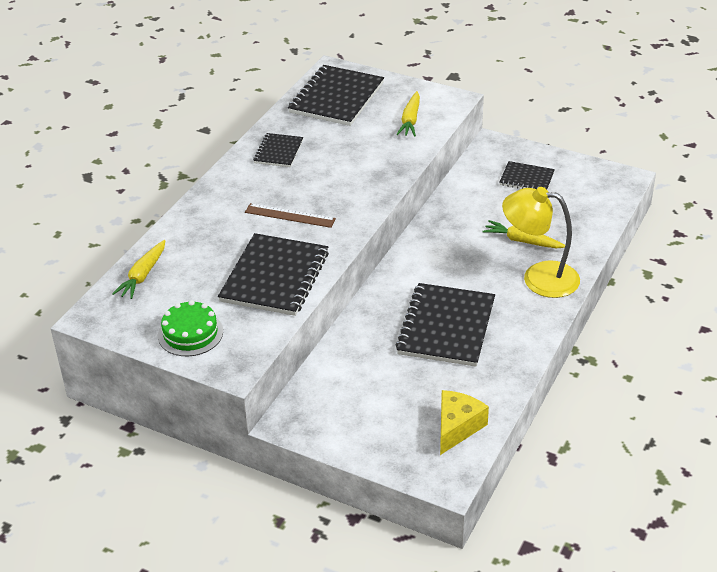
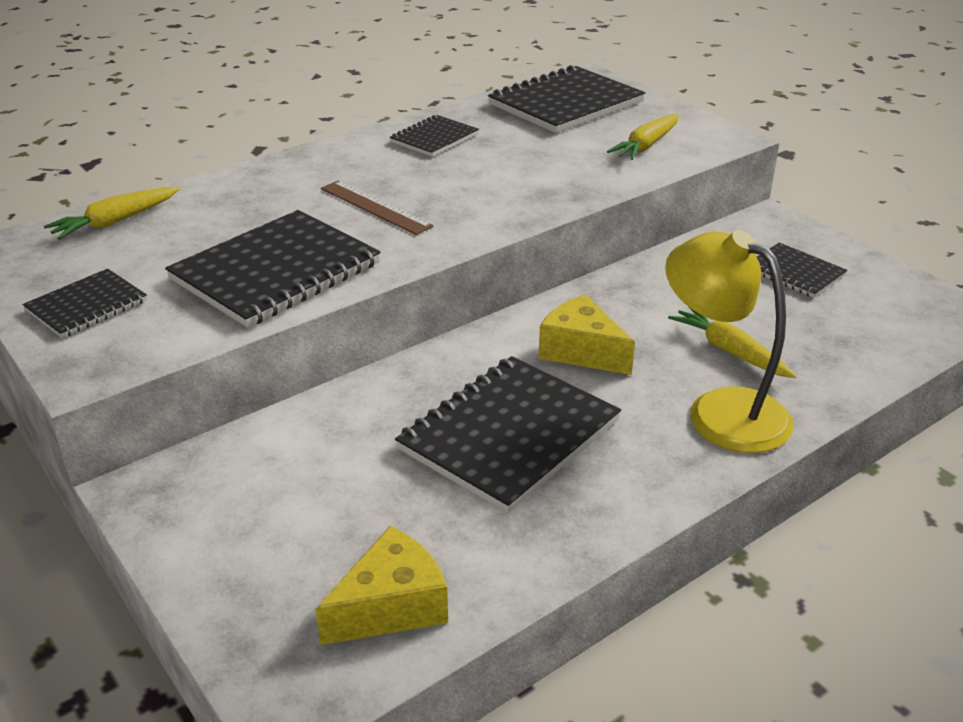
camera: 25 degrees right, 5 degrees down
(190, 333) = (86, 306): green cake -> black notebook
(447, 267) = (581, 351): none -> yellow cheese

